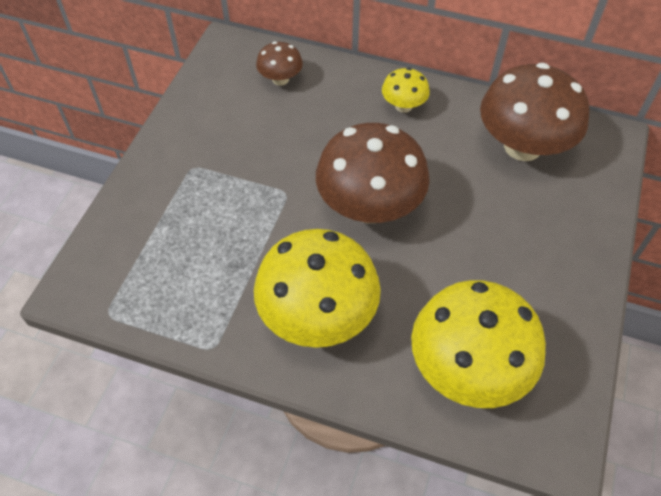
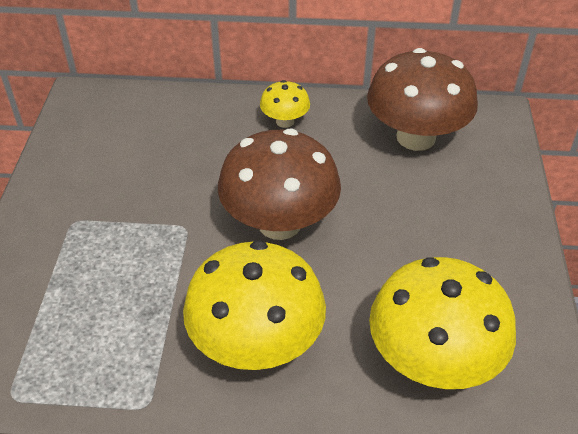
camera: 15 degrees left, 10 degrees down
(280, 79) = (148, 118): brown mushroom -> none

